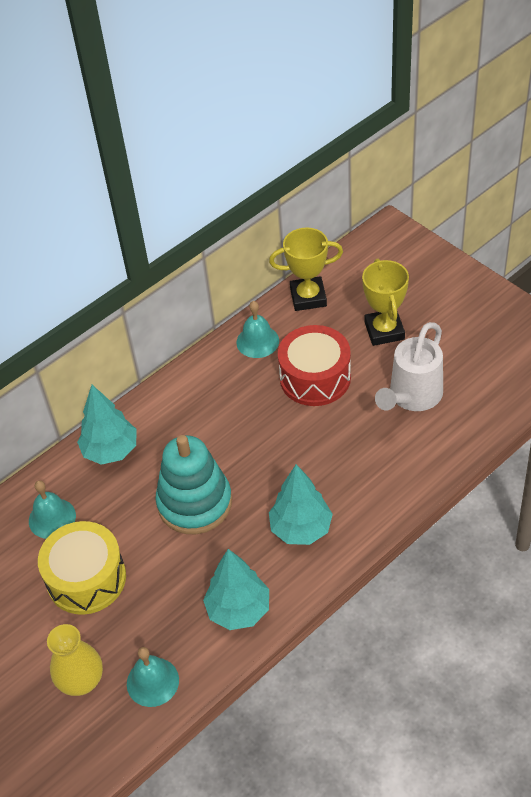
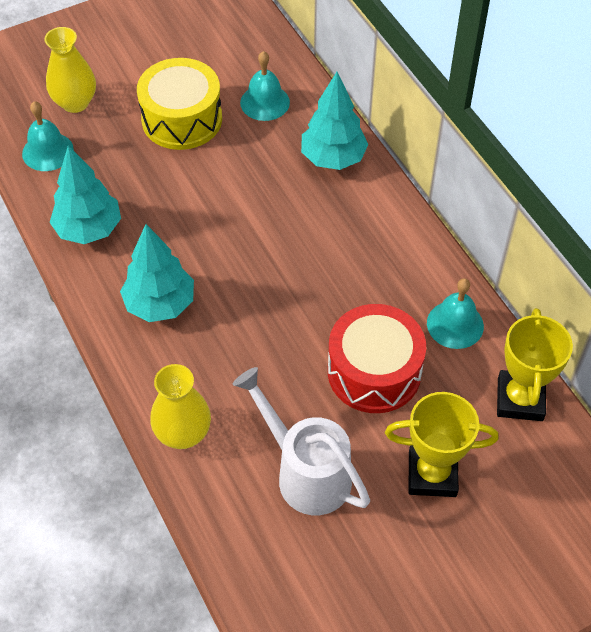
camera: 100 degrees right, 5 degrees up
(194, 503) = (234, 218): turquoise stacking toy -> none
(412, 477) = (183, 433): none -> yellow vase

